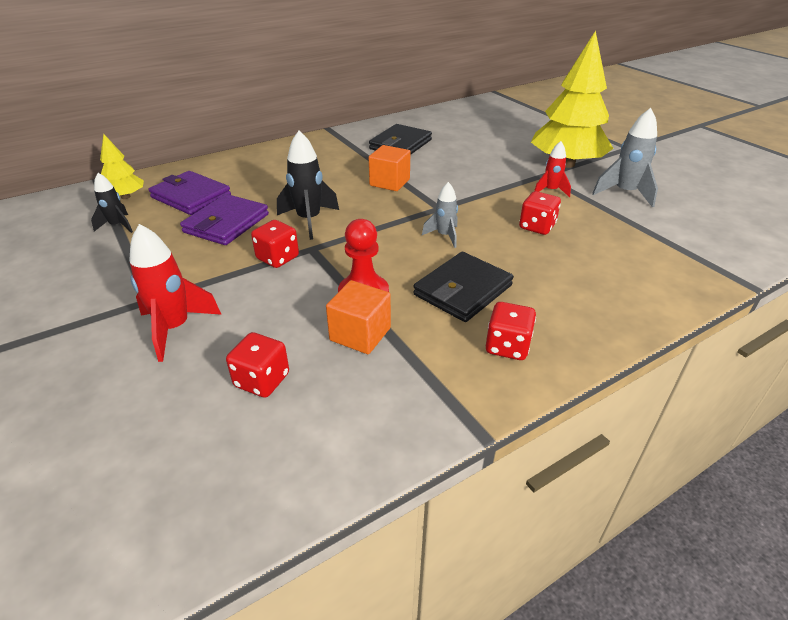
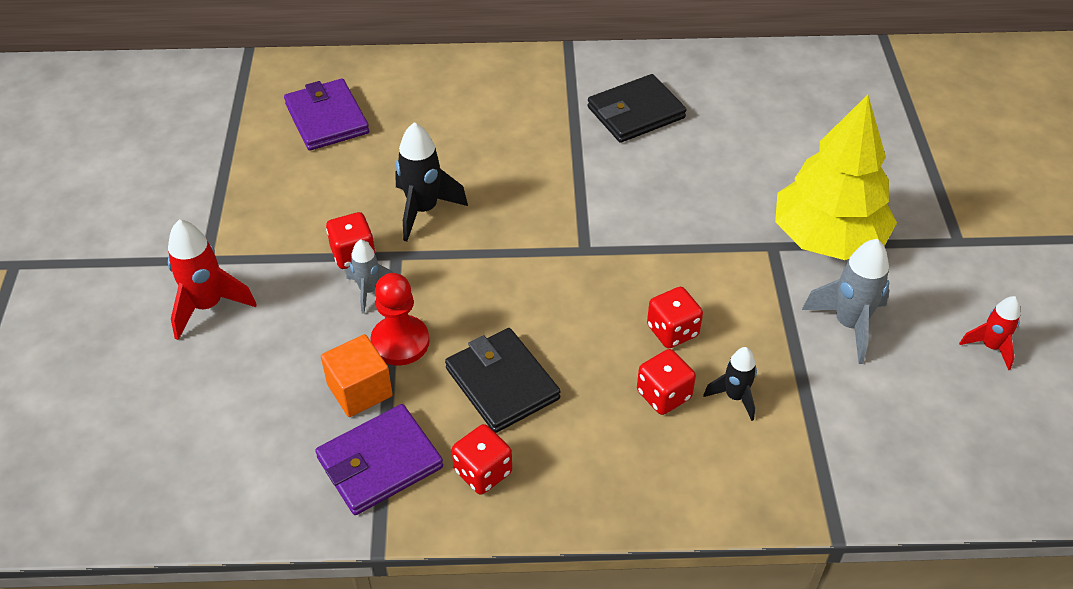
camera: 30 degrees right, 10 degrees up
(117, 226) = (231, 138): black rocket -> black rocket (735, 397)
(125, 197) = (262, 93): yellow tree -> none
(226, 223) = (336, 179): purple wallet -> purple wallet (380, 463)
(262, 380) = (242, 400): red dice -> red dice (664, 395)
(389, 182) = (562, 181): orange cube -> none
(444, 236) = (550, 298): grey rocket -> grey rocket (369, 291)
(463, 290) = (502, 383): black wallet -> black wallet turned 75 degrees clockwise
(550, 191) = (752, 279): red rocket -> red rocket (990, 347)

